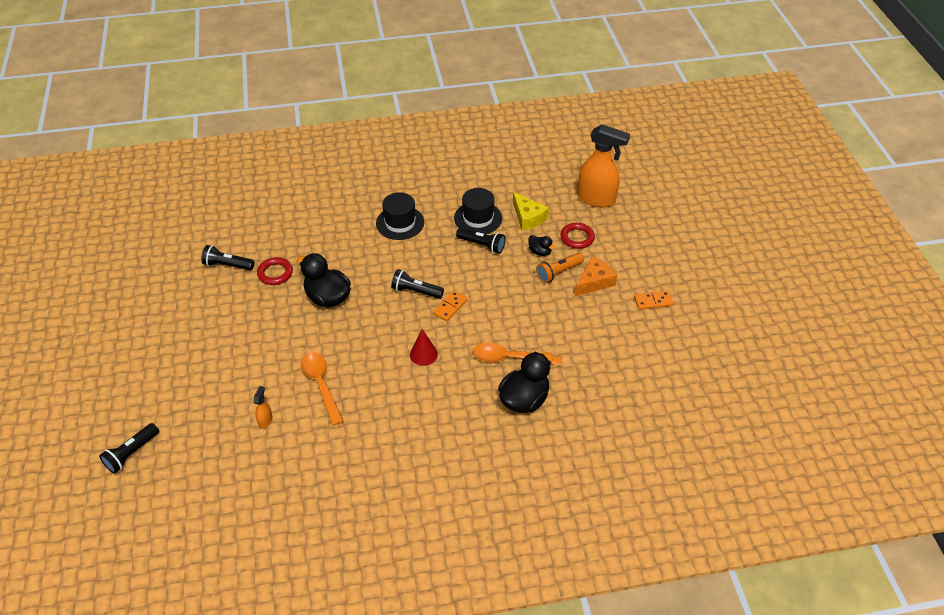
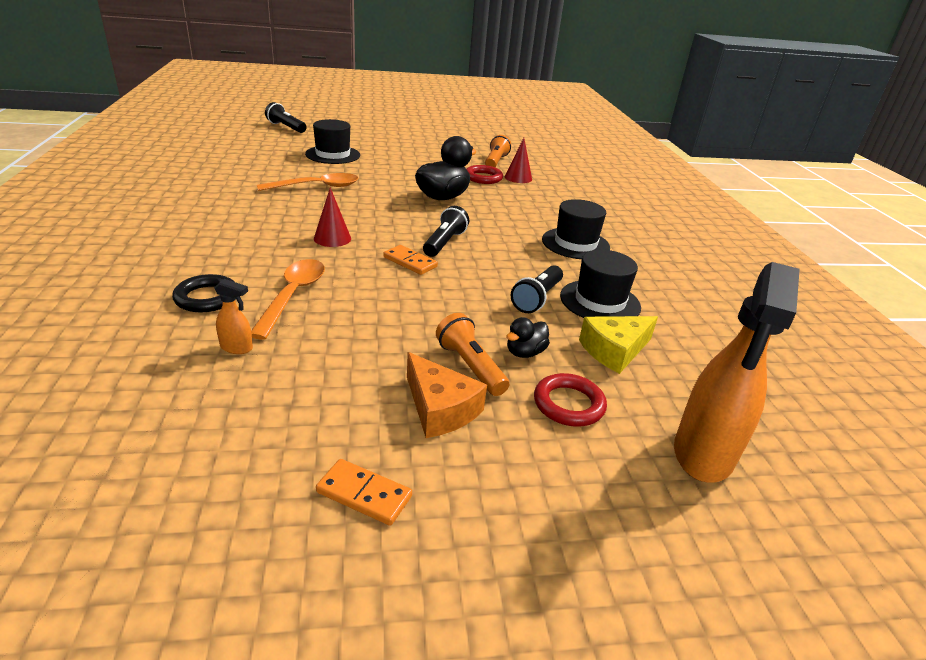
camera: 90 degrees right, 15 degrees down
(227, 265) = (495, 161): black flashlight -> orange flashlight
(227, 390) = (333, 155): none -> black hat
(265, 420) = (286, 165): orange spray bottle -> orange spray bottle (237, 348)
(270, 250) = (518, 178): none -> red cone
(524, 399) = (207, 298): black duck -> black ring
(653, 301) = (364, 494): orange domino -> orange domino turned 60 degrees counterclockwise

